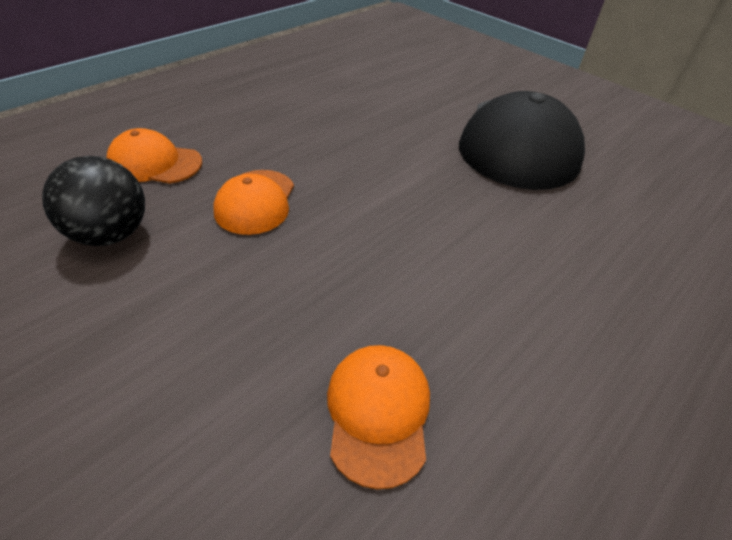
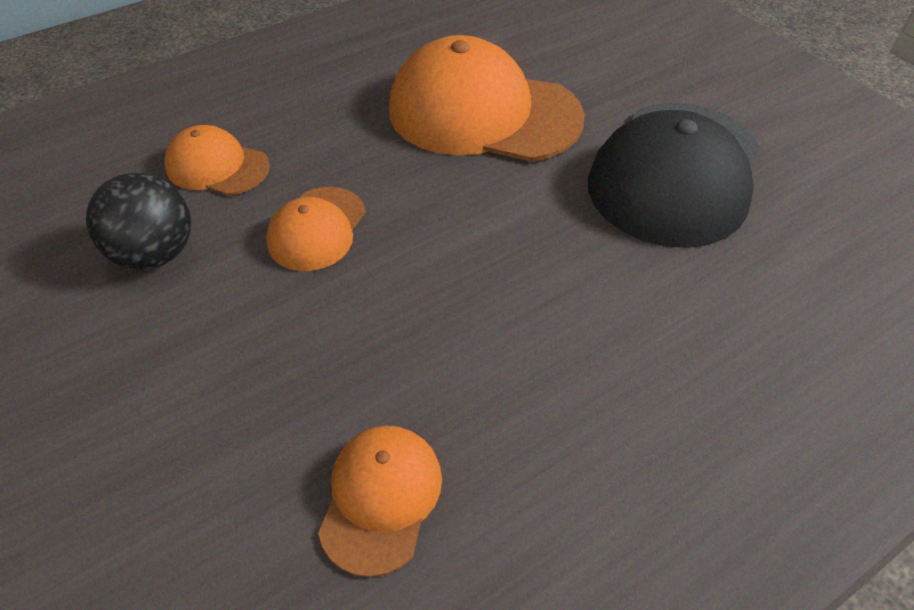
camera: 15 degrees right, 5 degrees up
(365, 113) = (483, 113): none -> orange cap

